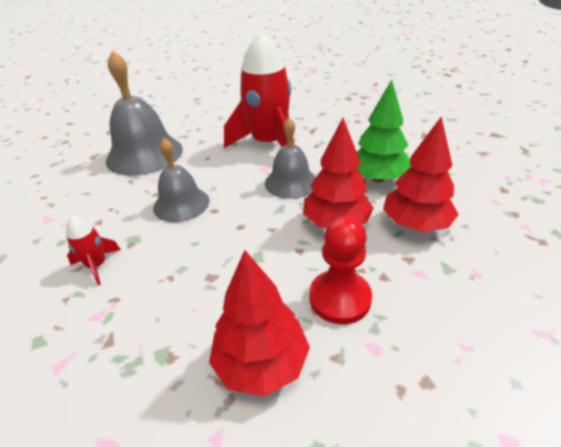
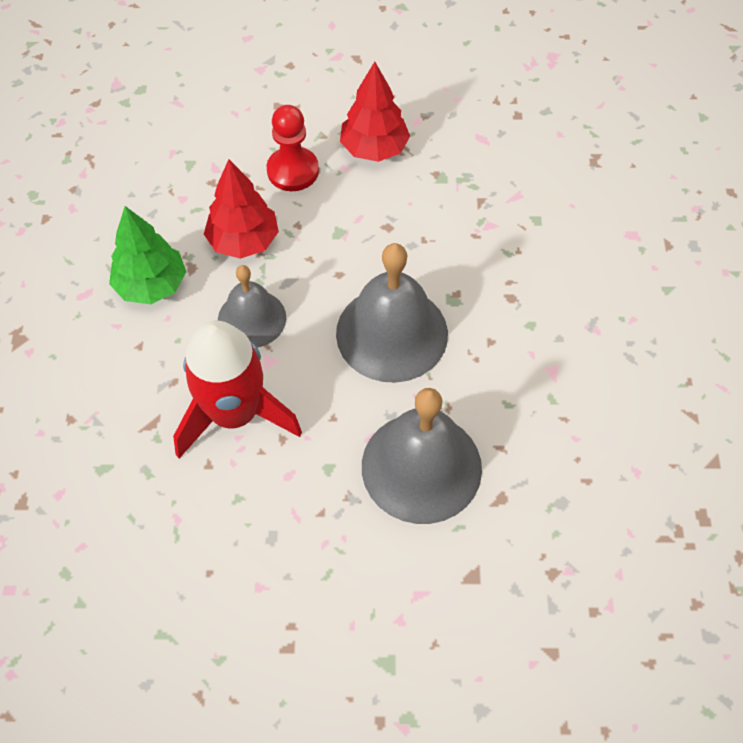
camera: 160 degrees left, 20 degrees up
(97, 265) = (491, 277): red rocket -> none
(181, 204) = (392, 333): grey bell -> grey bell, size x1.62
(415, 224) = (172, 211): red tree -> none

